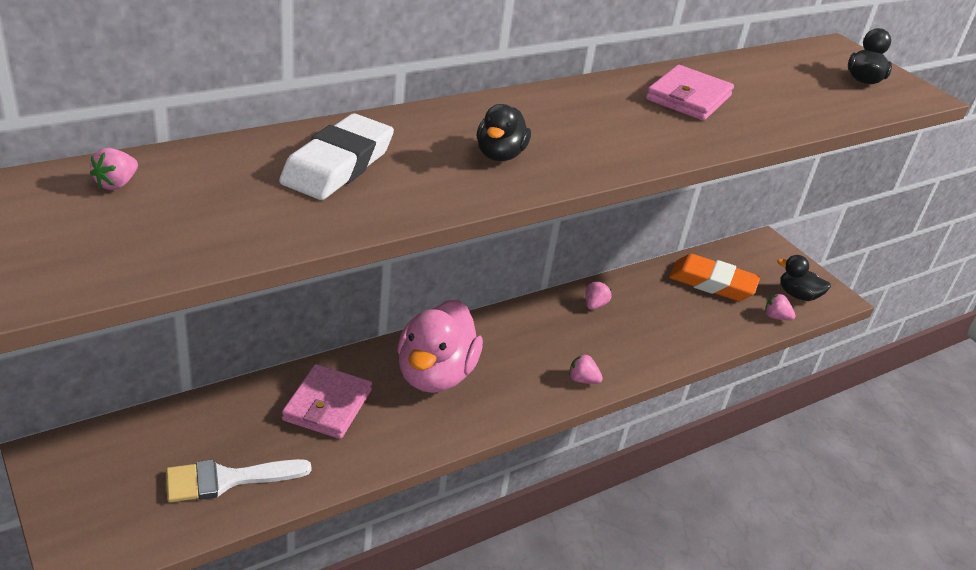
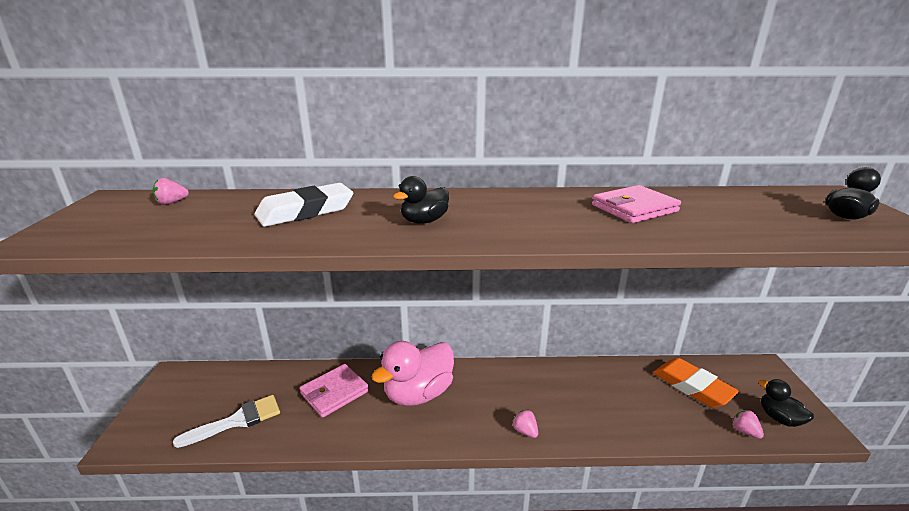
camera: 35 degrees right, 10 degrees down
(227, 479) = (237, 421): white brush -> white brush turned 135 degrees clockwise
(594, 305) = (574, 377): pink strawberry -> none

